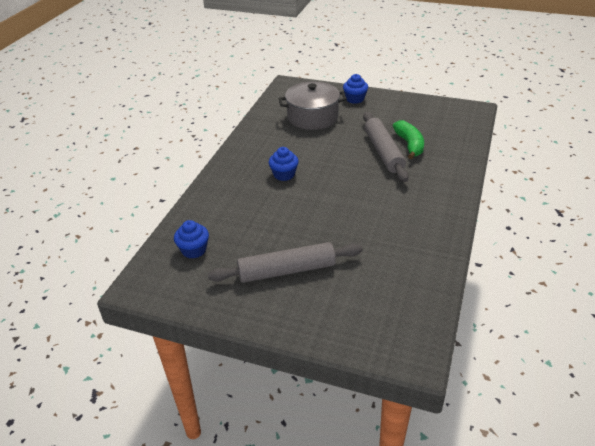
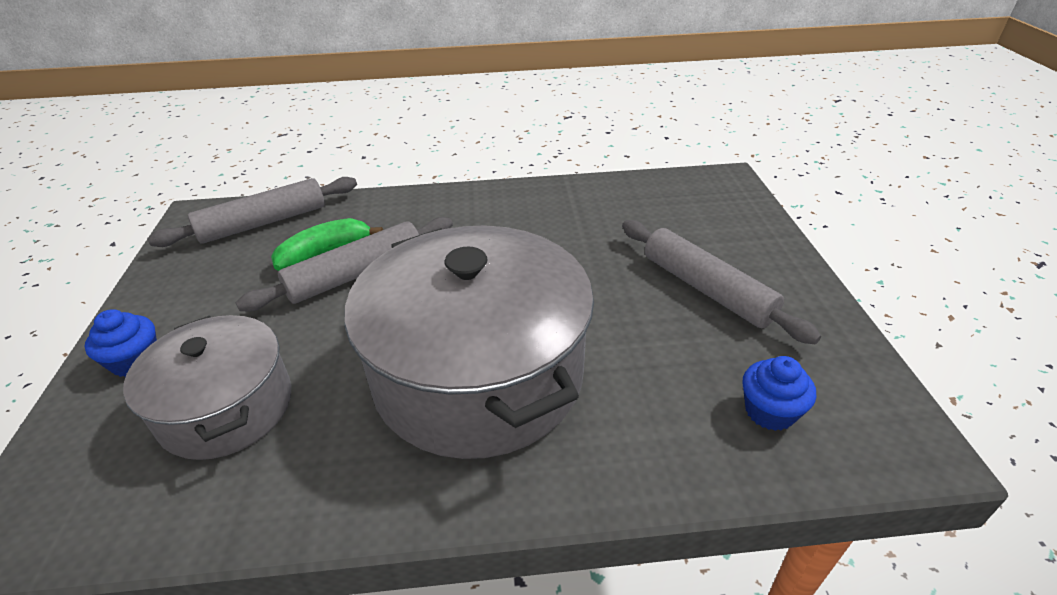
camera: 115 degrees left, 0 degrees up
(284, 175) = (478, 374): blue cupcake -> grey pot
(453, 128) = (263, 223): none -> grey rolling pin

